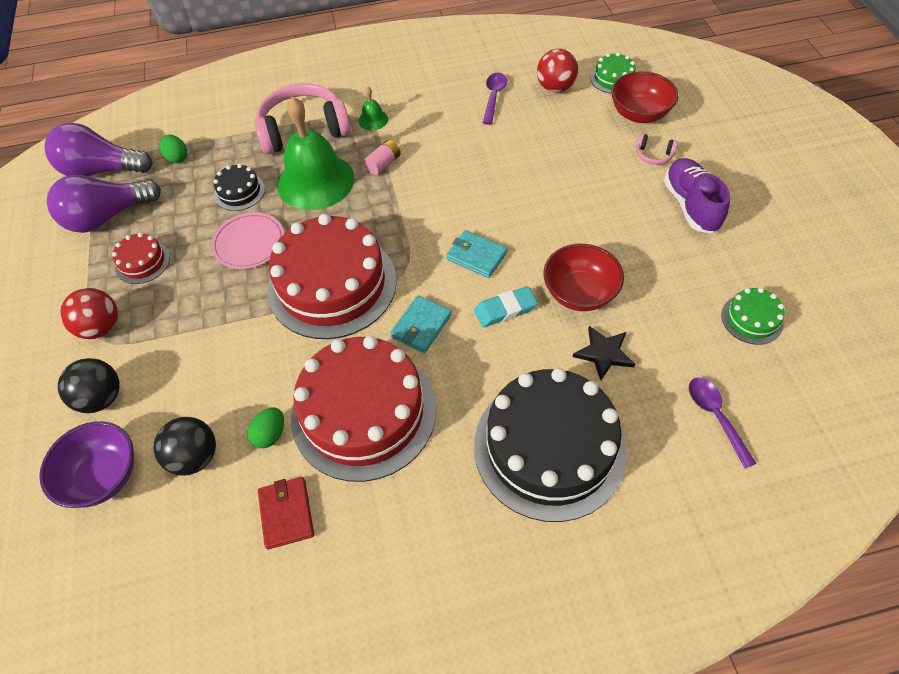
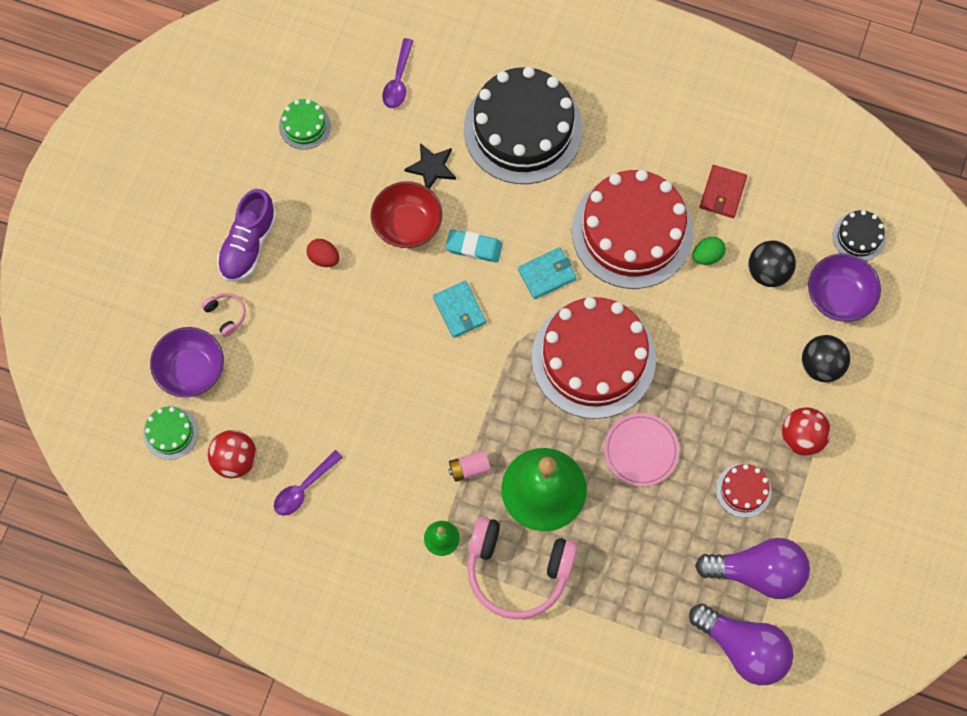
camera: 150 degrees left, 15 degrees up
(177, 157) = (661, 615): green egg -> none
(239, 192) = (621, 523): black cake -> black cake (858, 237)
(622, 230) = (324, 258): none -> red egg
(639, 114) = (191, 370): red bowl -> purple bowl

